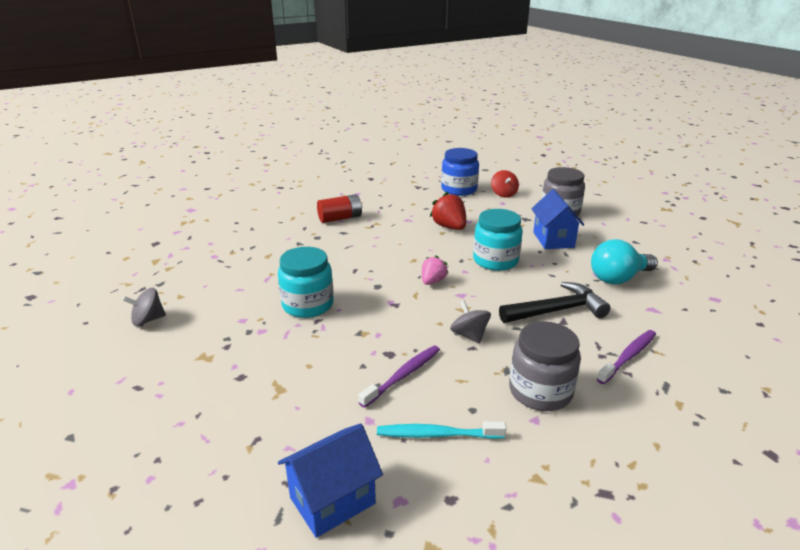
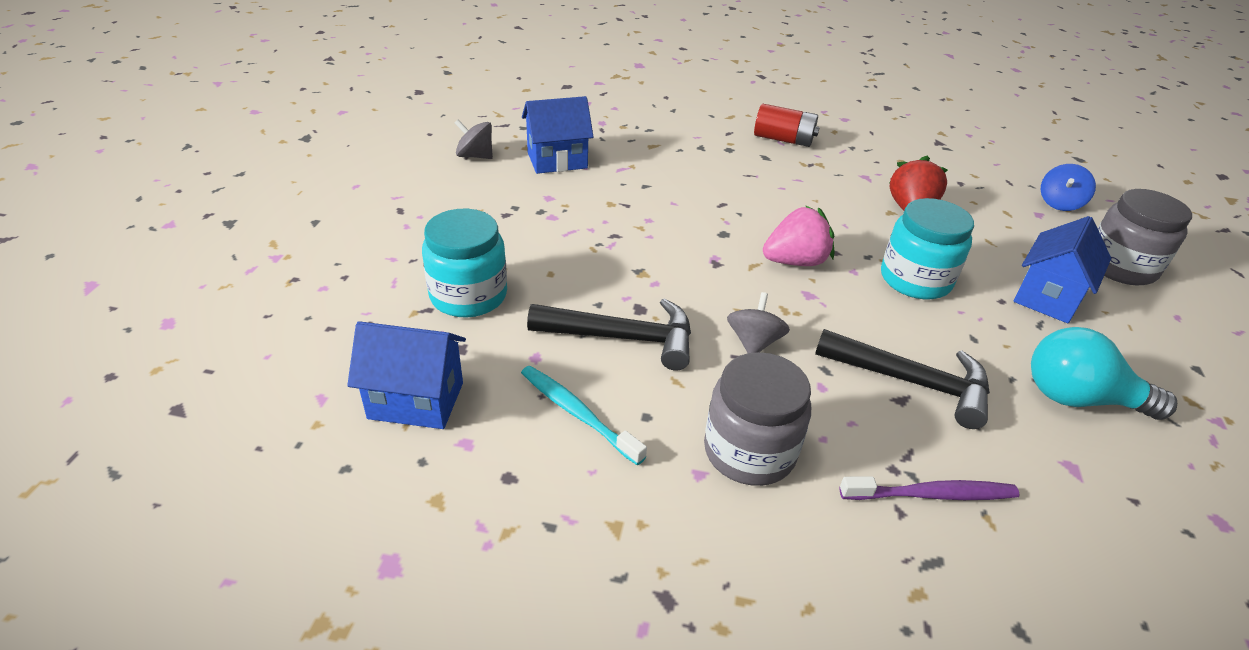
camera: 40 degrees right, 10 degrees up
(215, 294) = (557, 160): none -> blue house
(308, 305) = (625, 215): turquoise jar -> turquoise jar (468, 295)
(403, 375) = (623, 338): purple toothbrush -> black hammer
(432, 281) = (795, 261): pink strawberry -> pink strawberry, size x1.53
(459, 189) = (995, 169): blue jar -> none
(503, 194) = (1059, 203): red spinning top -> blue spinning top

